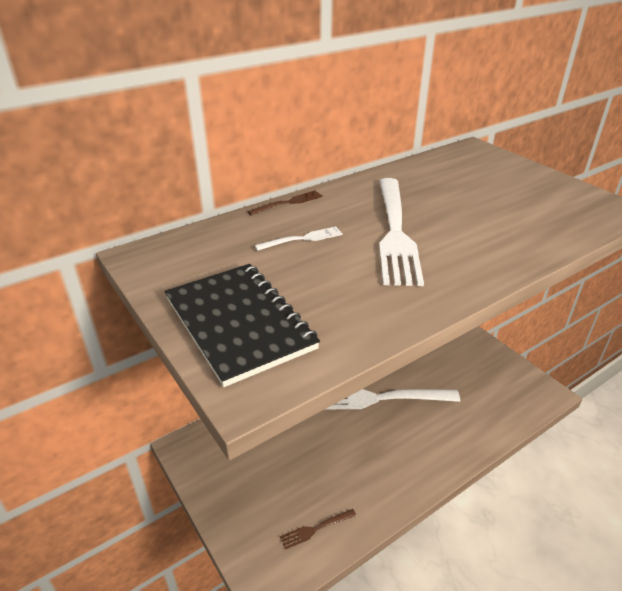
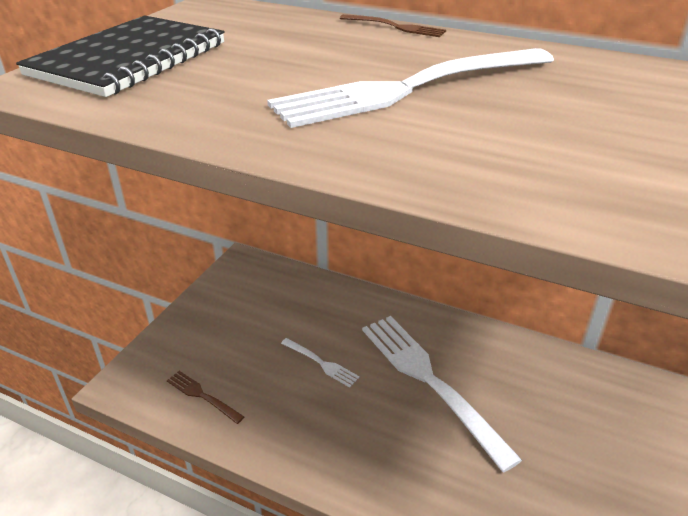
camera: 60 degrees right, 0 degrees up
(302, 239) = (322, 49): white fork -> white fork (321, 363)

